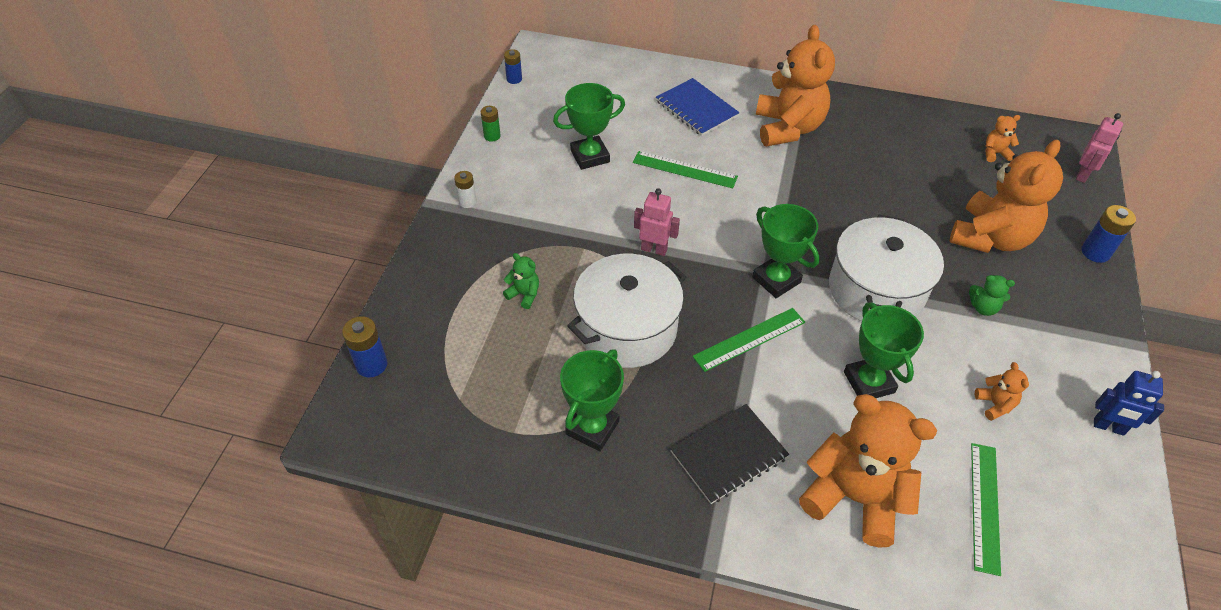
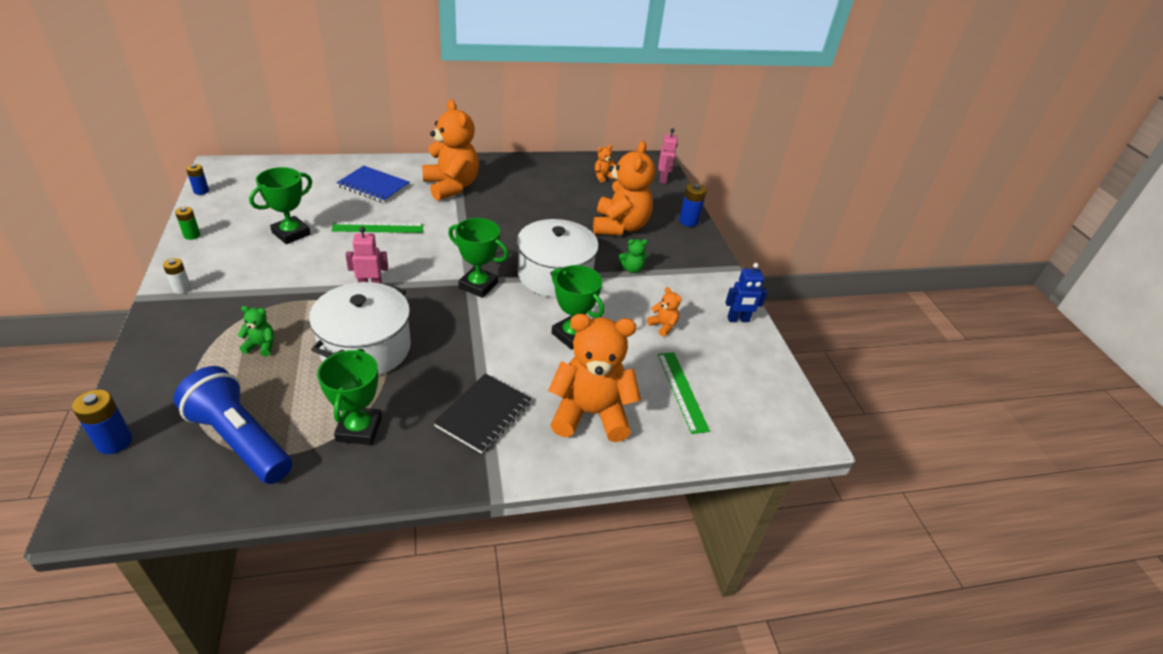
camera: 30 degrees left, 10 degrees down
(478, 401) = (240, 440): none -> blue flashlight
(749, 339) = (472, 330): green ruler -> none

